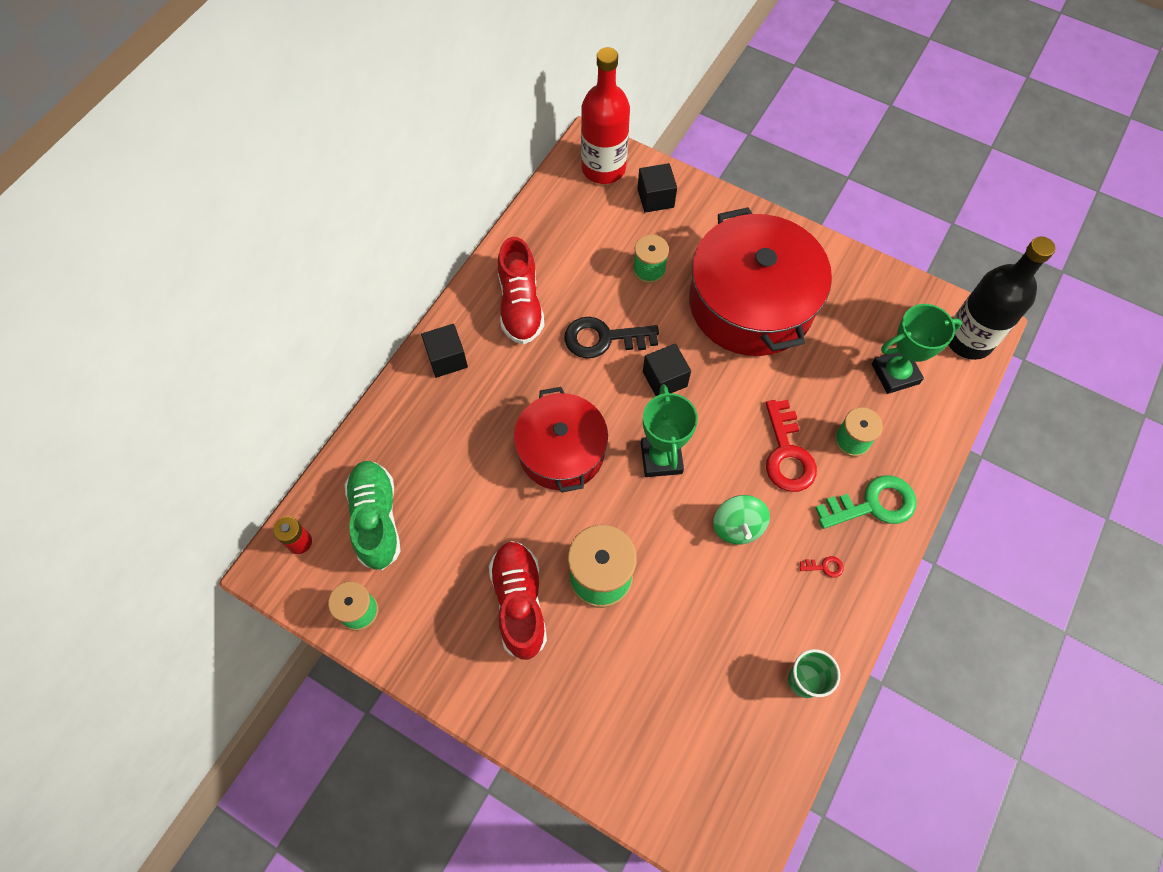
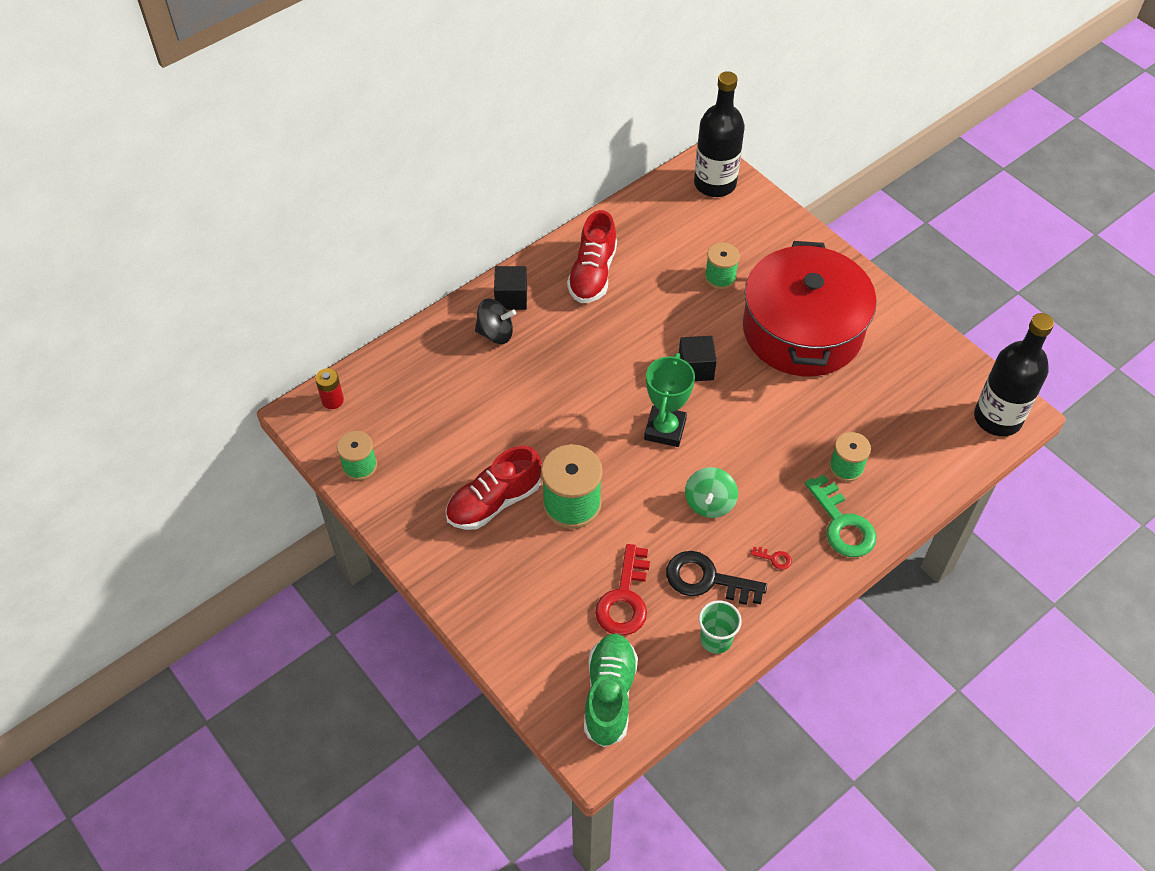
camera: 20 degrees right, 10 degrees down
(376, 519) = (402, 402): green shoe -> green shoe (609, 695)
(446, 405) = (495, 333): none -> black spinning top
(519, 603) = (494, 502): red shoe -> red shoe turned 135 degrees counterclockwise
(561, 451) = (579, 398): red pot -> none
(603, 168) = (715, 183): red bottle -> black bottle
(603, 338) = (655, 321): black key -> black key (707, 579)
(655, 198) = (752, 220): black cube -> none
(787, 454) = (780, 460): red key -> red key (624, 598)
(873, 504) = (842, 524): green key -> green key turned 60 degrees clockwise
(895, 374) = (912, 425): green trophy -> none

